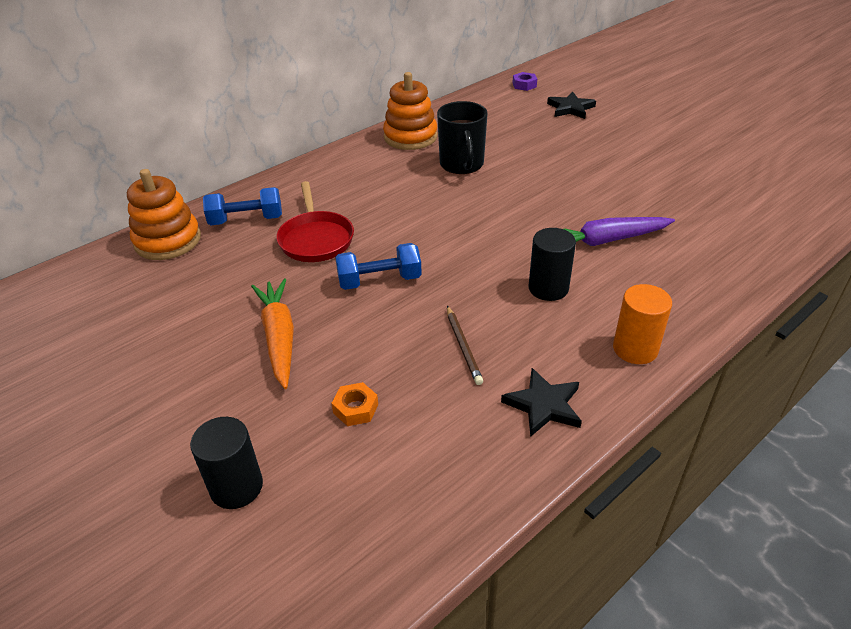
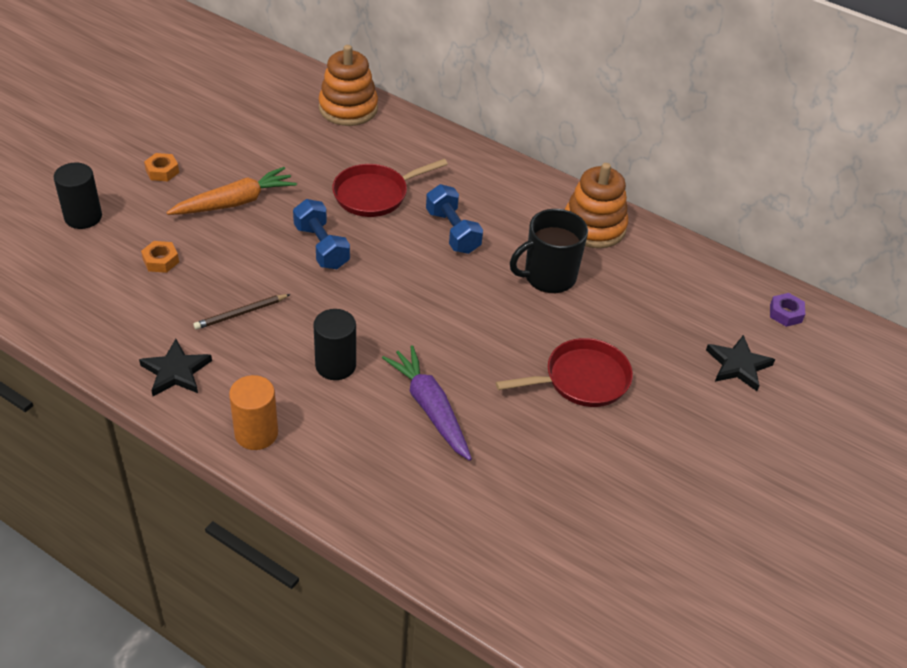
camera: 70 degrees right, 5 degrees up
(185, 398) = (162, 171): none -> orange nut
(246, 220) = (392, 145): blue dumbbell -> blue dumbbell (453, 231)
(578, 167) = (582, 379): none -> red pan

